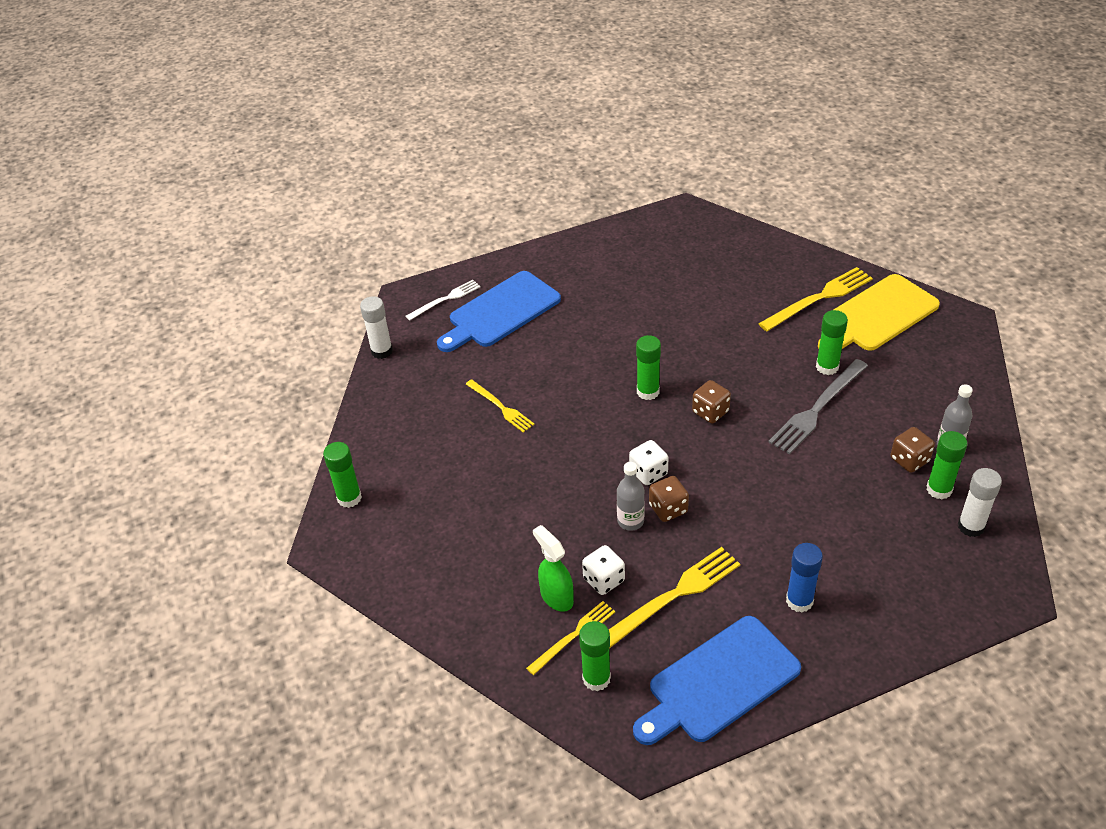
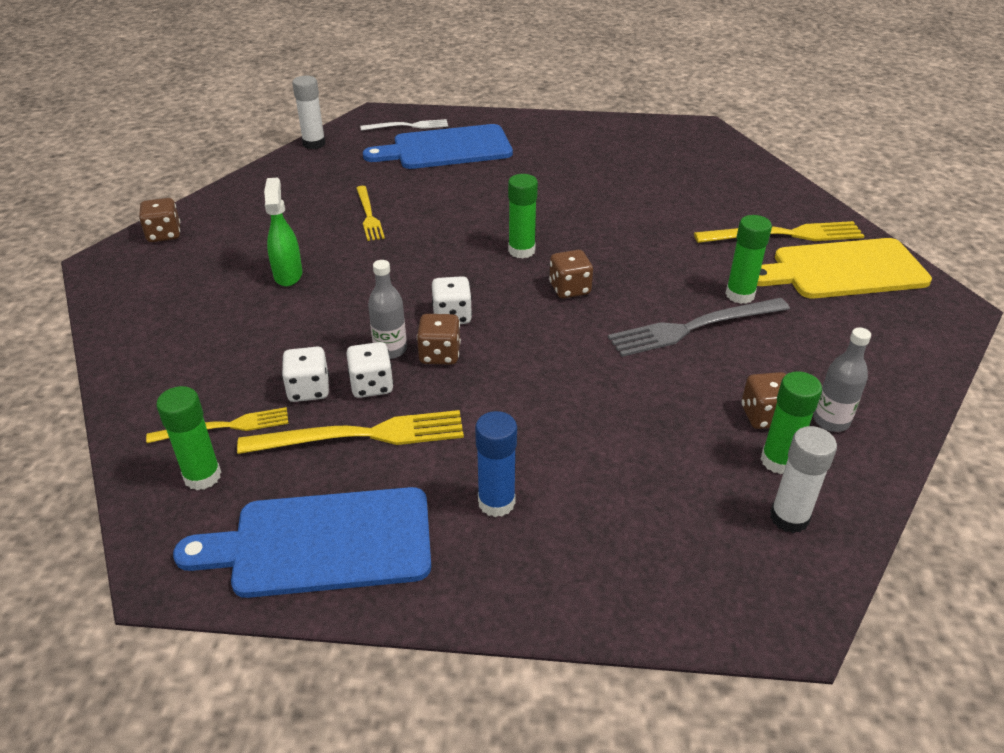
camera: 25 degrees right, 5 degrees down
(349, 498) = (164, 234): green glue stick -> brown dice
(556, 597) = (247, 385): green spray bottle -> green spray bottle (288, 274)
(644, 555) = (371, 385): none -> white dice

